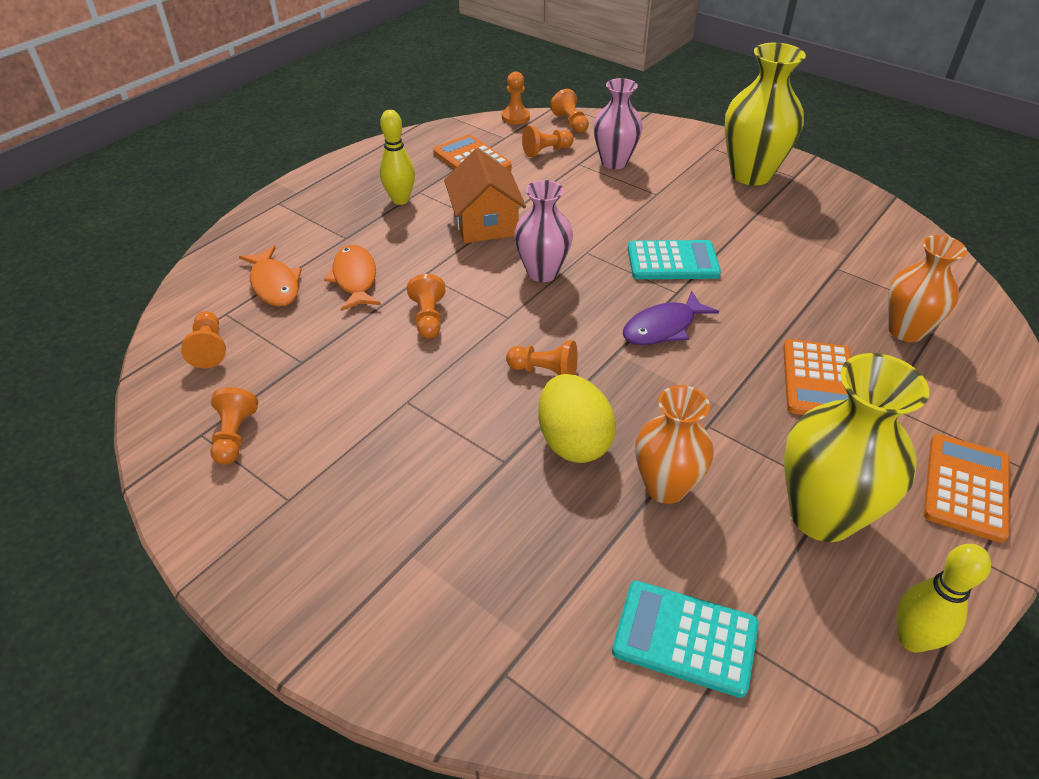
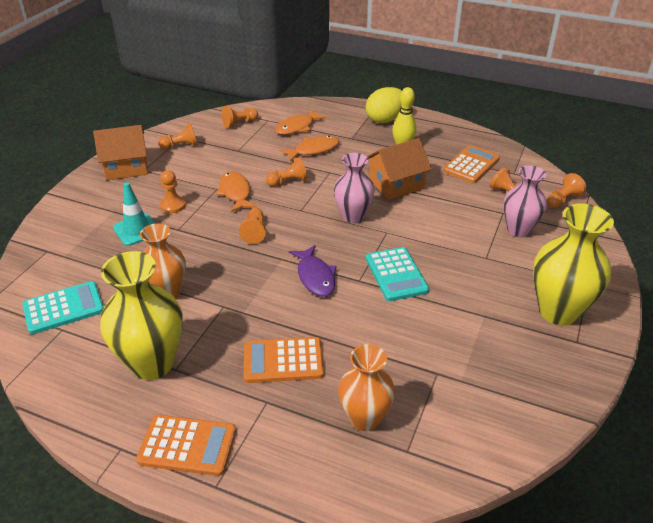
camera: 75 degrees right, 5 degrees down
(262, 528) = (126, 167): none -> orange house
(429, 380) = (235, 192): none -> orange fish
(487, 519) = (137, 230): none -> turquoise traffic cone
(515, 117) = (548, 173): orange pawn -> orange pawn (173, 205)
(573, 441) = (197, 251): yellow egg -> yellow egg (385, 120)
(663, 327) = (315, 277): purple fish -> purple fish turned 150 degrees counterclockwise
(685, 638) = (64, 308): turquoise calculator -> turquoise calculator turned 60 degrees clockwise
(912, 639) = (59, 405): yellow bowling pin -> none

